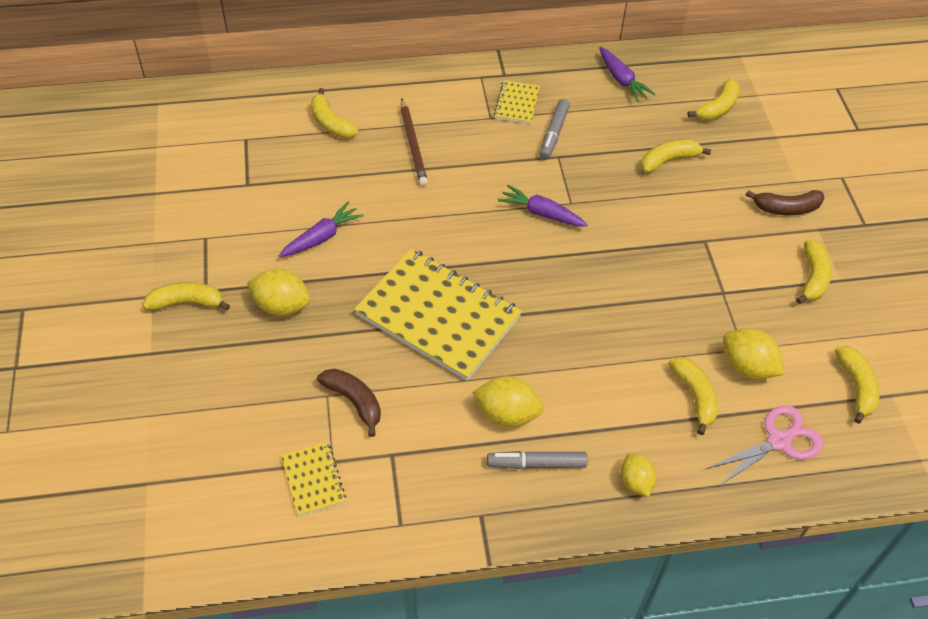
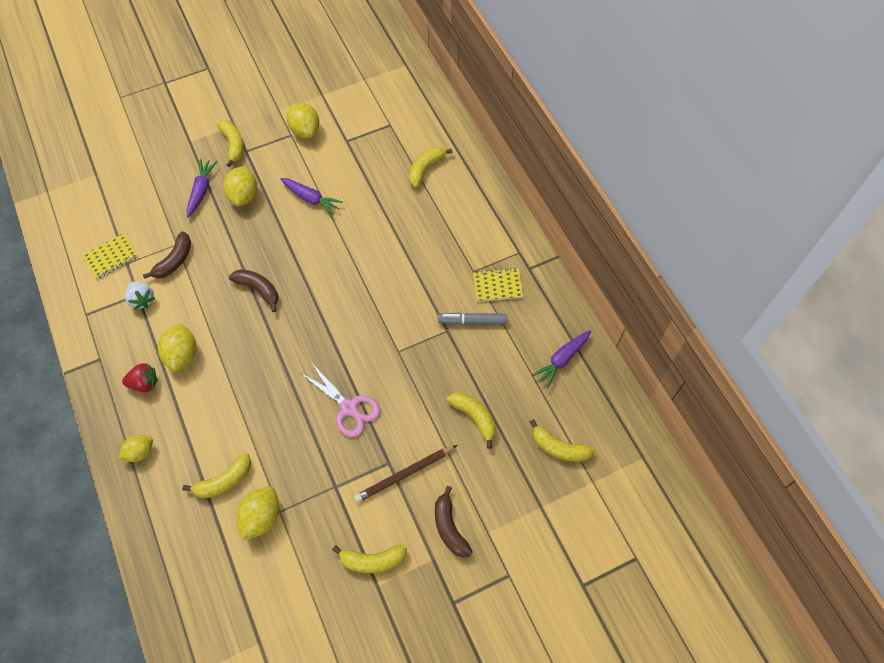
camera: 75 degrees right, 10 degrees up
(207, 221) = (305, 130): none -> yellow lemon
(403, 449) = (142, 300): none -> white strawberry
(413, 144) = (422, 227): brown pencil -> brown pencil (404, 474)
(438, 316) = (258, 289): yellow notebook -> brown banana
(536, 464) = (144, 383): grey marker -> red strawberry
(541, 213) = (379, 332): purple carrot -> purple carrot (201, 190)
(779, 441) = (194, 552): pink scissors -> pink scissors (349, 408)
(856, 387) = (261, 610): yellow banana -> none

